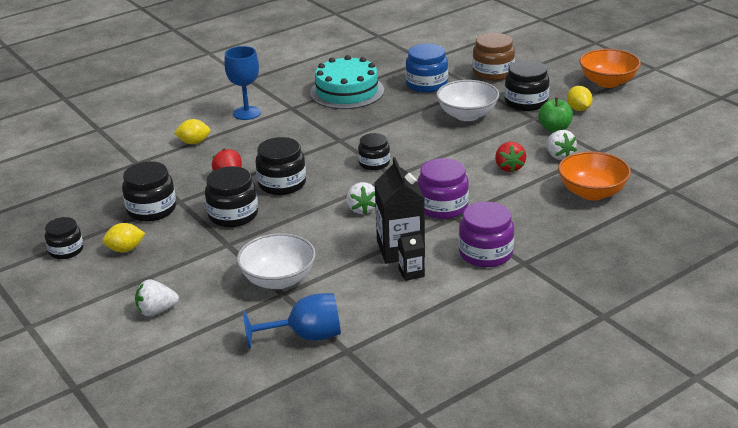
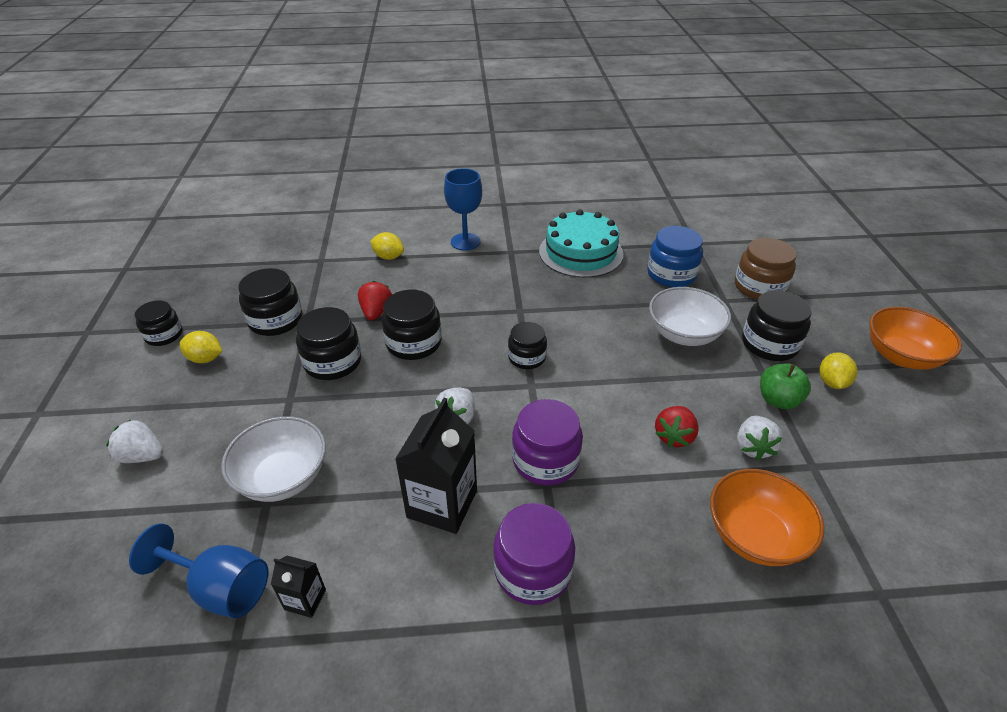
camera: 30 degrees right, 10 degrees up
(411, 273) = (420, 551): black carton -> black carton (305, 599)

